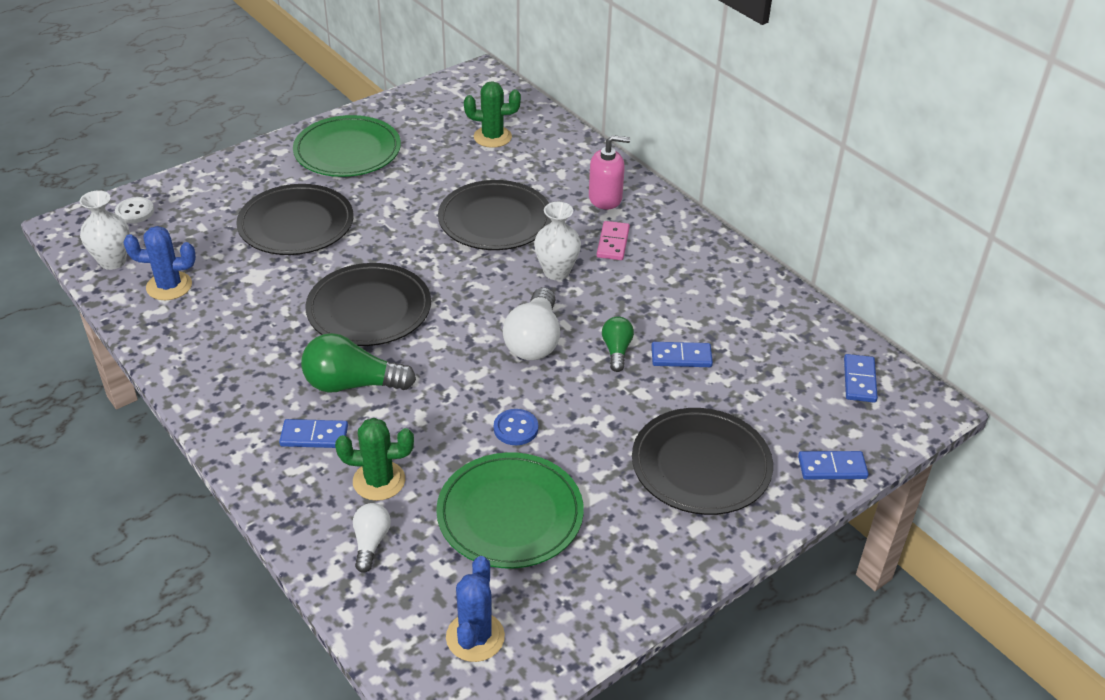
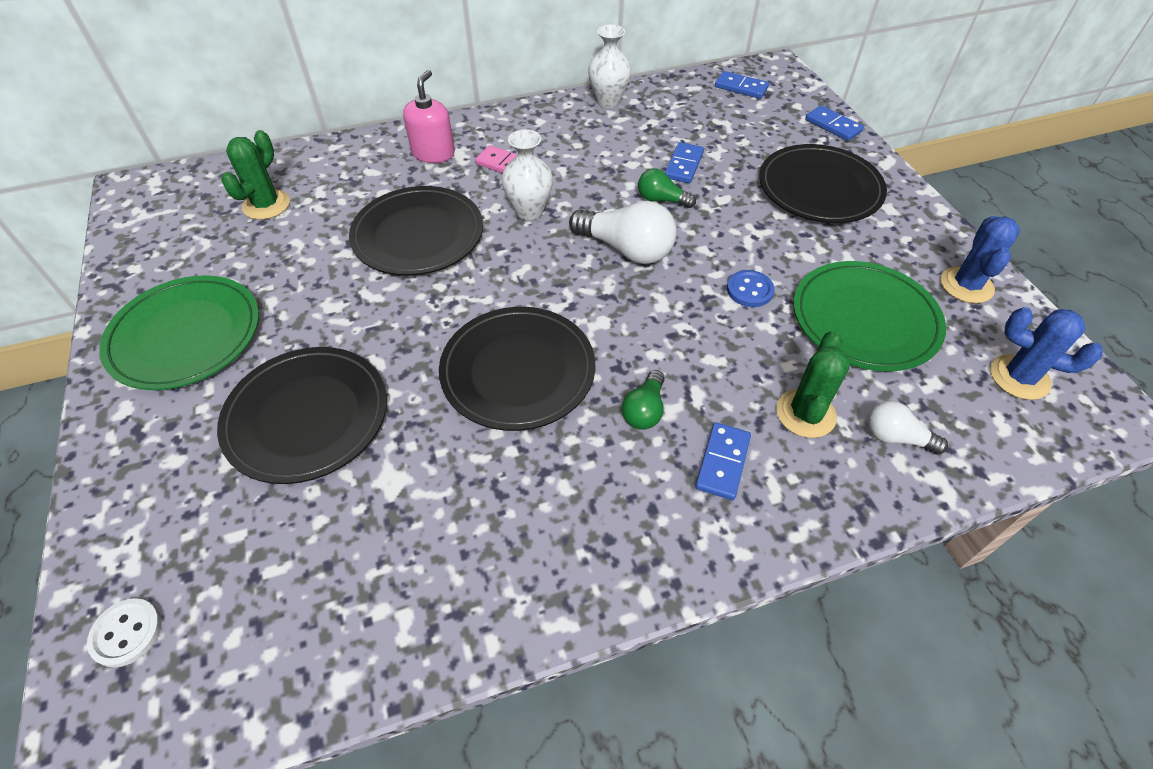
camera: 70 degrees left, 10 degrees up
(113, 261) = (242, 683): white vase -> white vase (608, 101)
(169, 286) = (355, 598): blue cactus -> blue cactus (966, 285)
(352, 384) = (644, 410): green light bulb -> green light bulb, size x0.57
(832, 467) = (833, 126): blue domino -> blue domino turned 60 degrees counterclockwise

